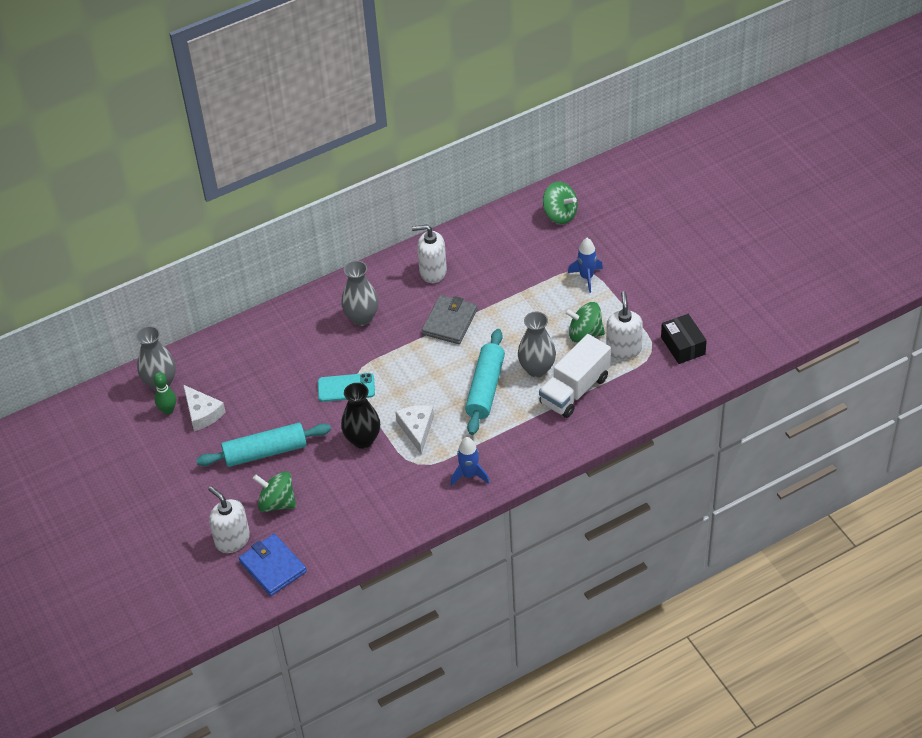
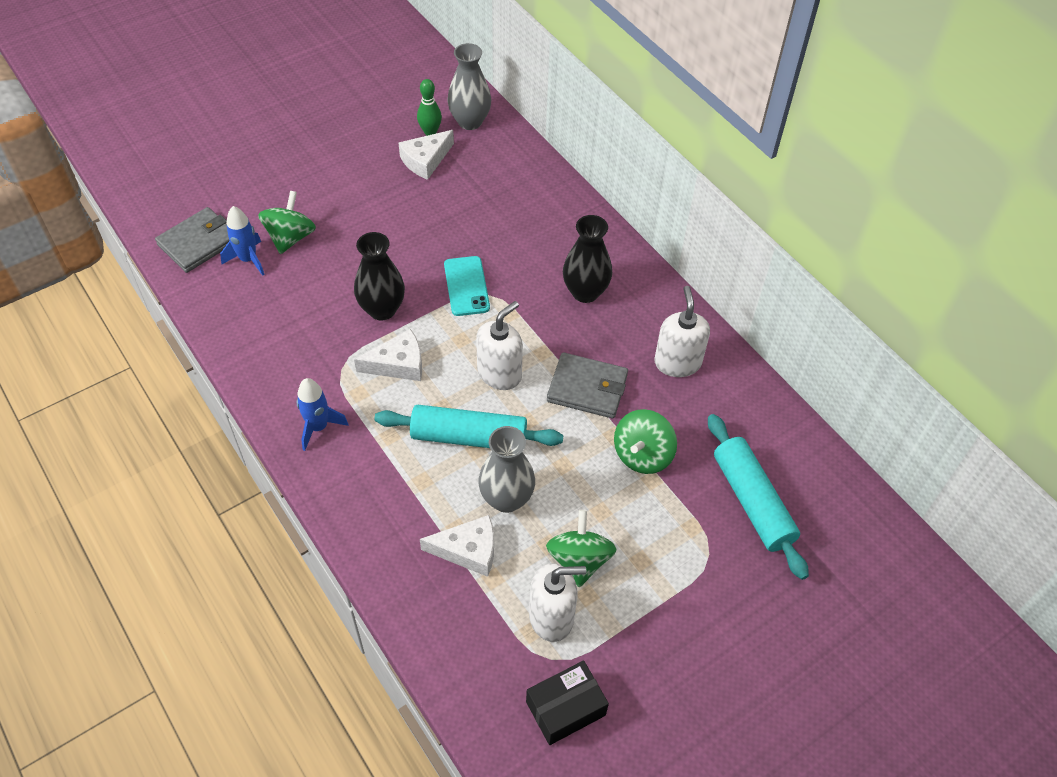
camera: 80 degrees right, 5 degrees up
(232, 539) = (241, 204): white soap dispenser -> white soap dispenser (499, 373)
(265, 452) = (366, 220): turquoise rolling pin -> turquoise rolling pin (752, 502)
(273, 567) = (198, 243): blue wallet -> grey wallet
(362, 318) = (585, 292): grey vase -> black vase
(560, 214) = (822, 516): green spinning top -> green spinning top (642, 455)
(575, 390) = (468, 550): white truck -> white cheese
(586, 277) = (695, 559): blue rocket -> blue rocket (248, 259)

